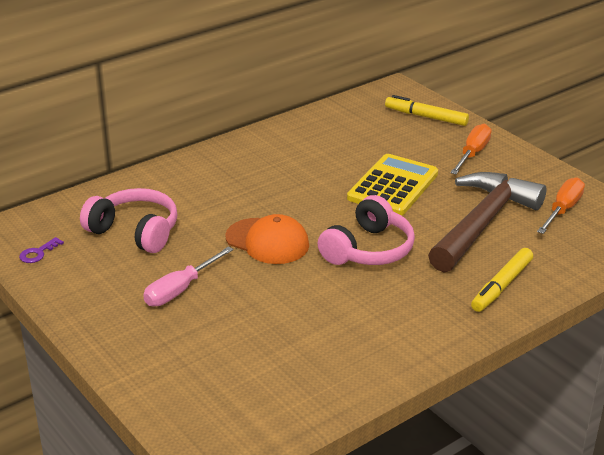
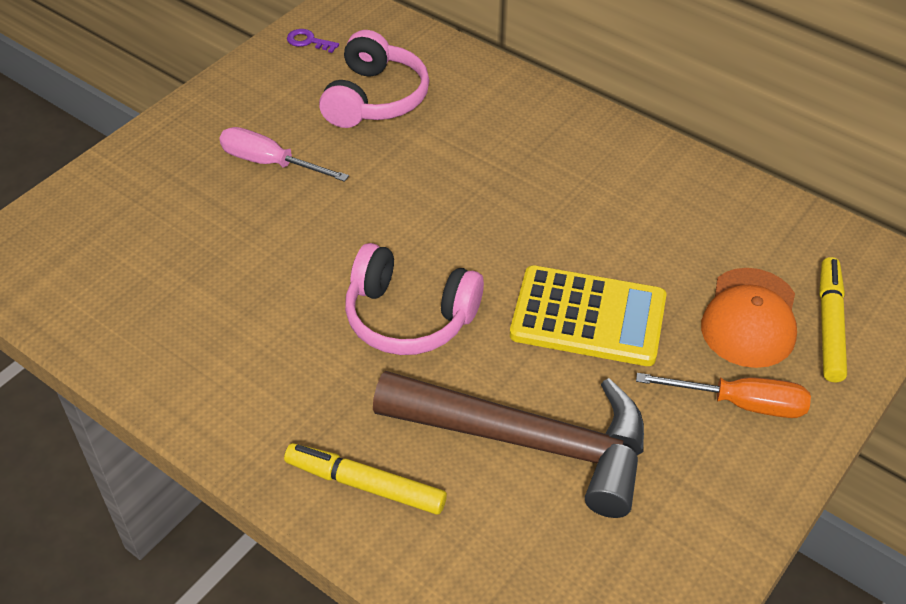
camera: 75 degrees right, 15 degrees up
(267, 241) = (394, 214): orange cap -> orange cap (750, 318)
(562, 210) = (617, 552): orange screwdriver -> none

